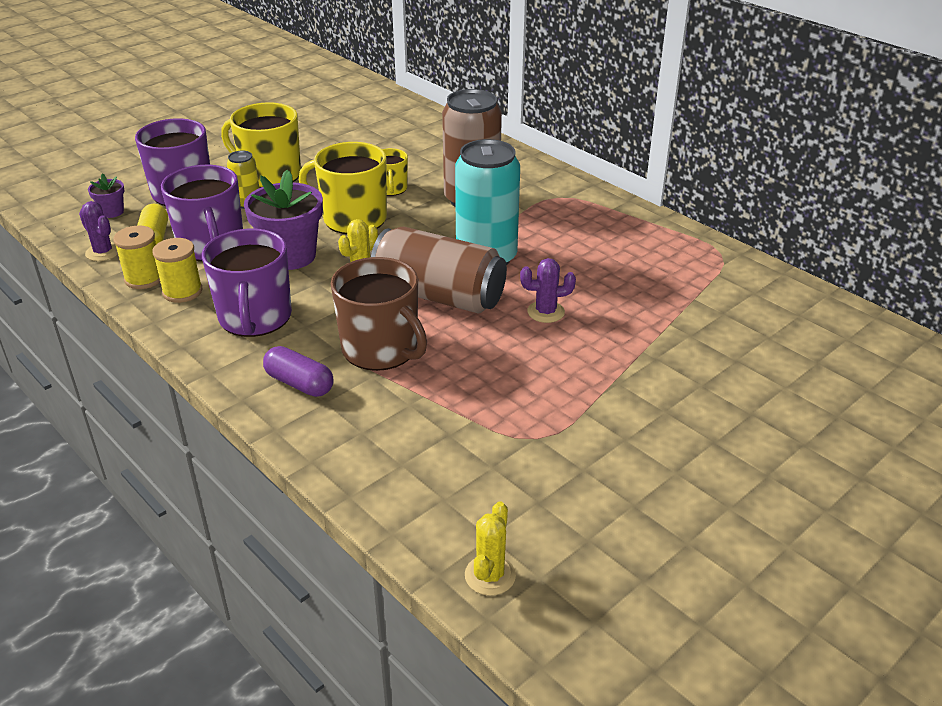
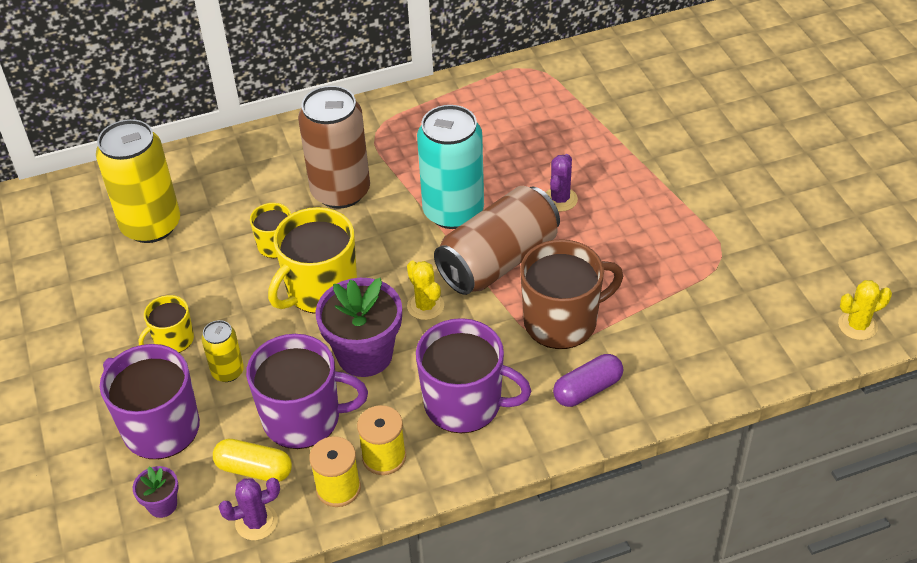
camera: 65 degrees left, 10 degrees up
(269, 175) = (173, 340): yellow mug -> yellow mug, size x0.54
(380, 137) = (151, 225): none -> yellow can
(490, 575) = (857, 325): yellow cactus -> yellow cactus turned 60 degrees counterclockwise

